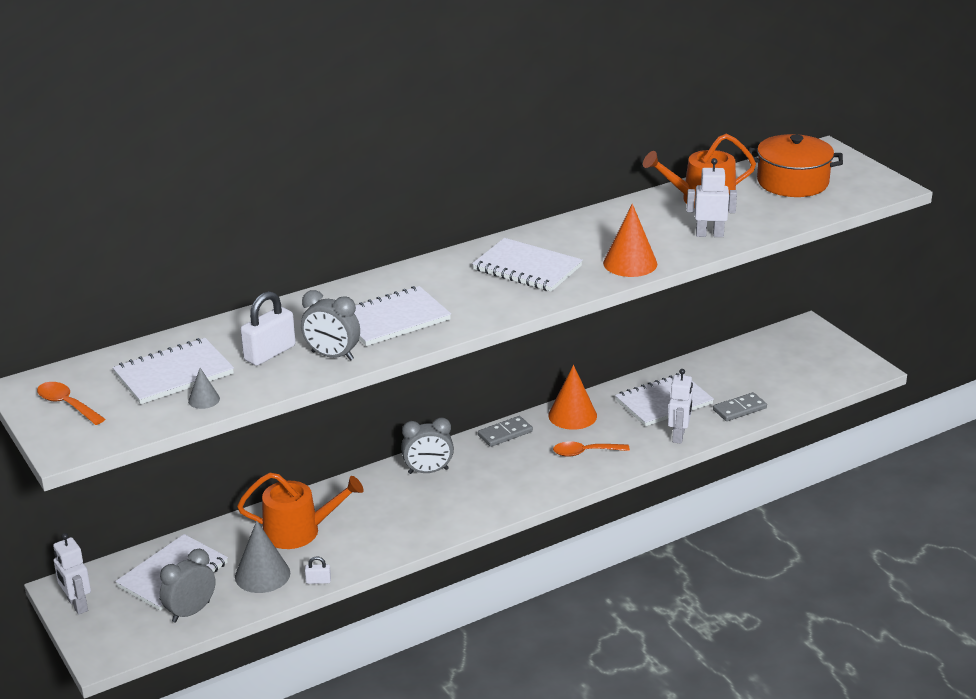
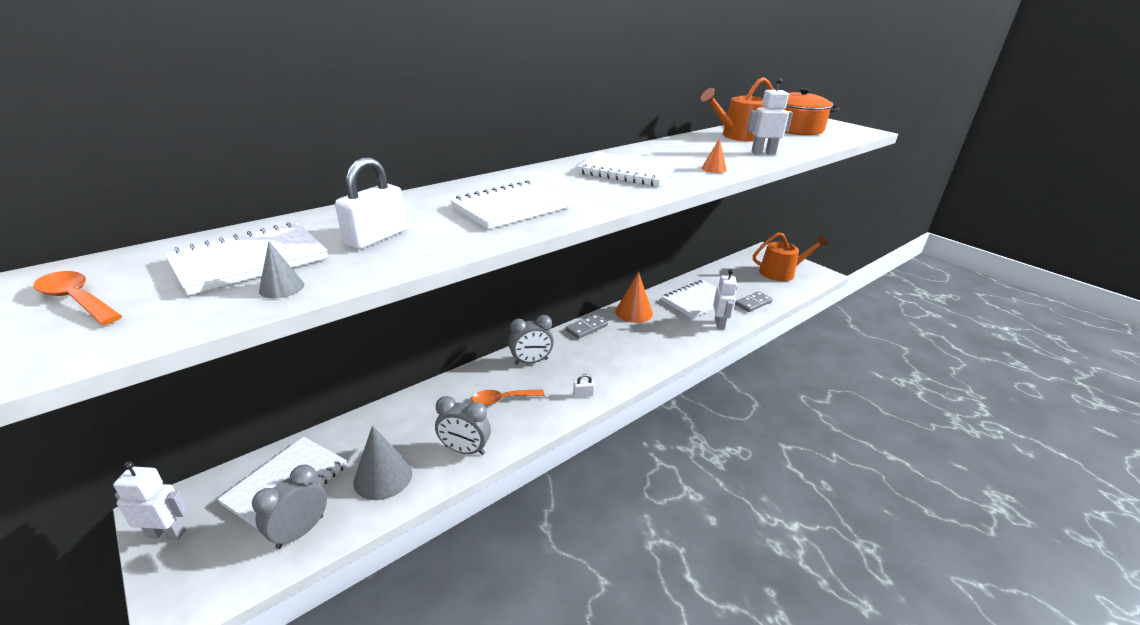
camera: 10 degrees left, 0 degrees up
(77, 605) = (167, 533): white robot -> white robot turned 135 degrees clockwise
(299, 531) = (420, 425): orange watering can -> orange watering can (781, 272)
(318, 581) = (441, 480): white padlock -> white padlock (583, 394)
(332, 356) = (450, 239): grey clock -> grey clock (464, 450)
(585, 452) = (654, 340): orange spoon -> orange spoon (502, 399)
(630, 263) = (714, 169): orange cone -> orange cone, size x0.51

